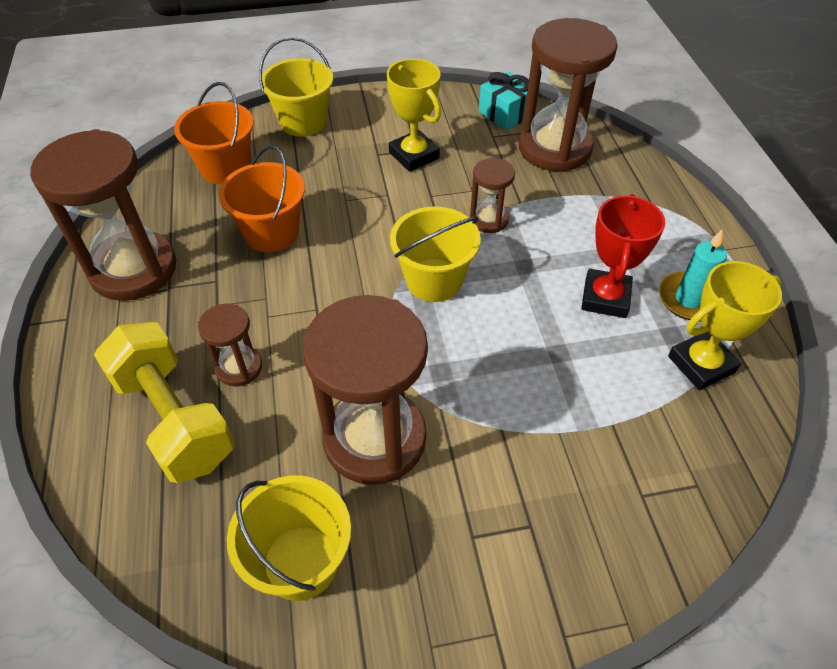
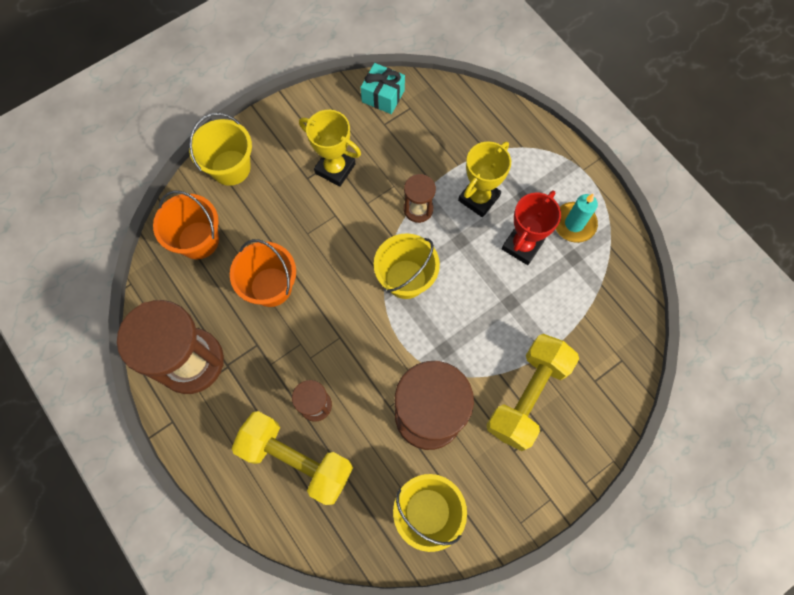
camera: 25 degrees left, 20 degrees up
(529, 473) = (527, 396): none -> yellow dumbbell
(554, 148) = (435, 119): brown hourglass -> none
(605, 298) = (522, 245): red trophy -> red trophy turned 45 degrees clockwise
(701, 364) = (597, 273): yellow trophy -> yellow trophy (478, 198)

